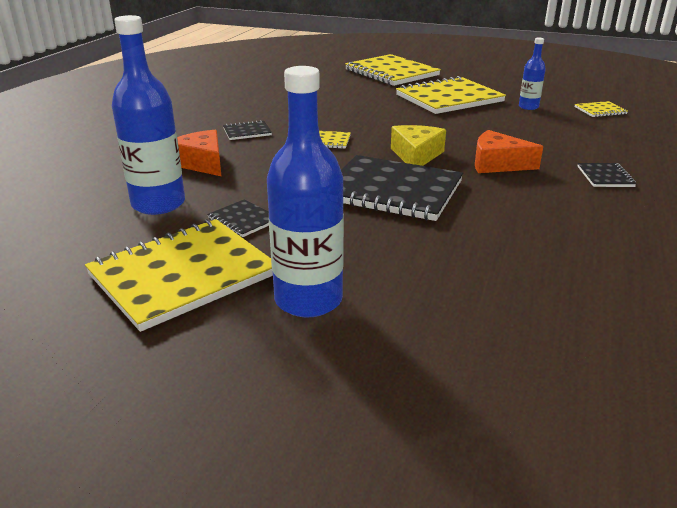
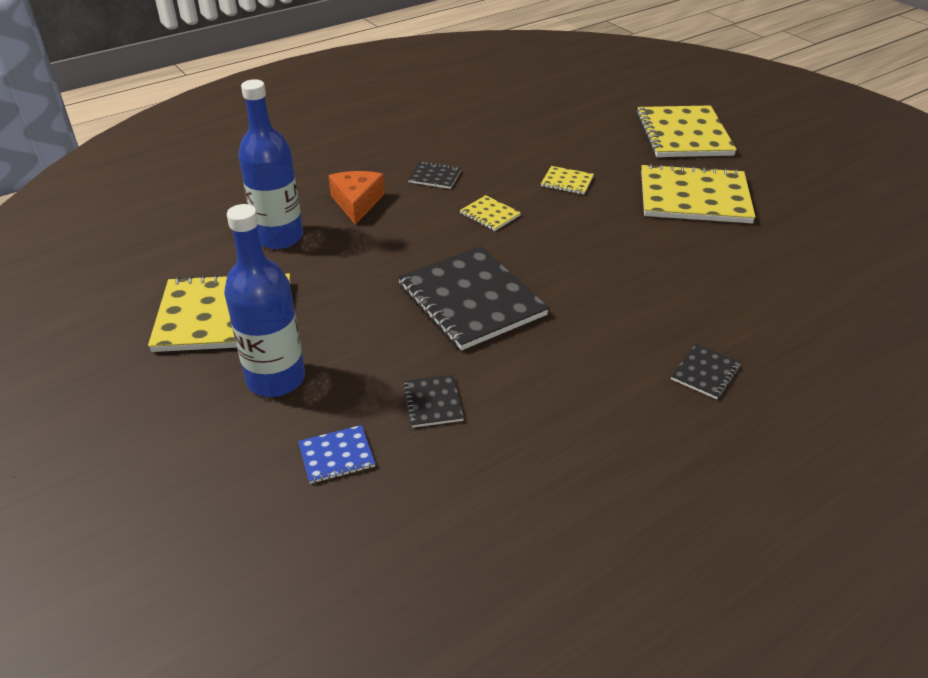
camera: 35 degrees right, 10 degrees up
(243, 220) = (319, 280): black notebook -> black notebook (433, 402)
(416, 155) = (549, 266): yellow cheese -> none
(451, 329) = (336, 456): none -> blue notebook
(497, 164) = (614, 309): orange cheese -> none
(528, 107) = (770, 242): blue bottle -> none
(600, 110) = (856, 280): yellow notebook -> yellow notebook (567, 182)

